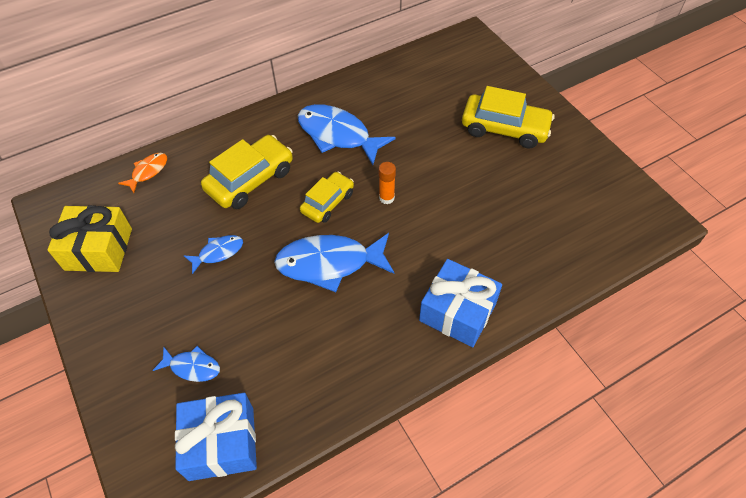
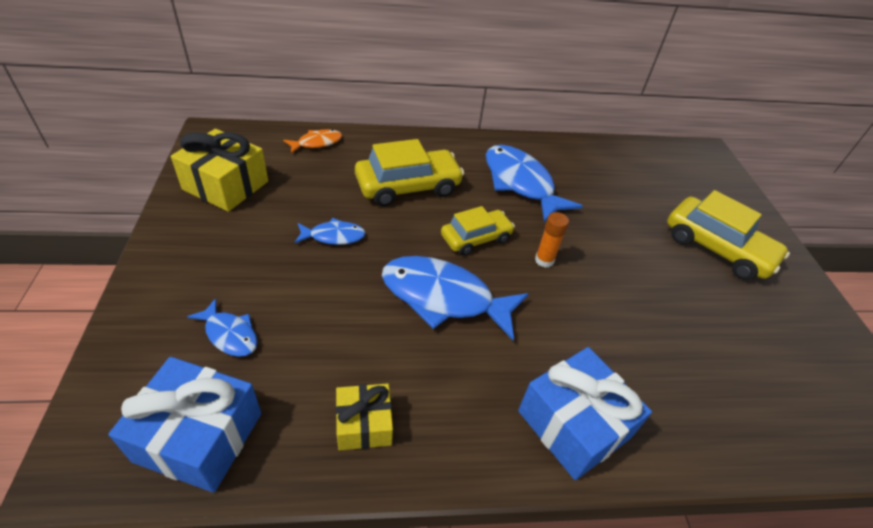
camera: 20 degrees right, 10 degrees down
(325, 380) = (364, 424): none -> yellow gift

